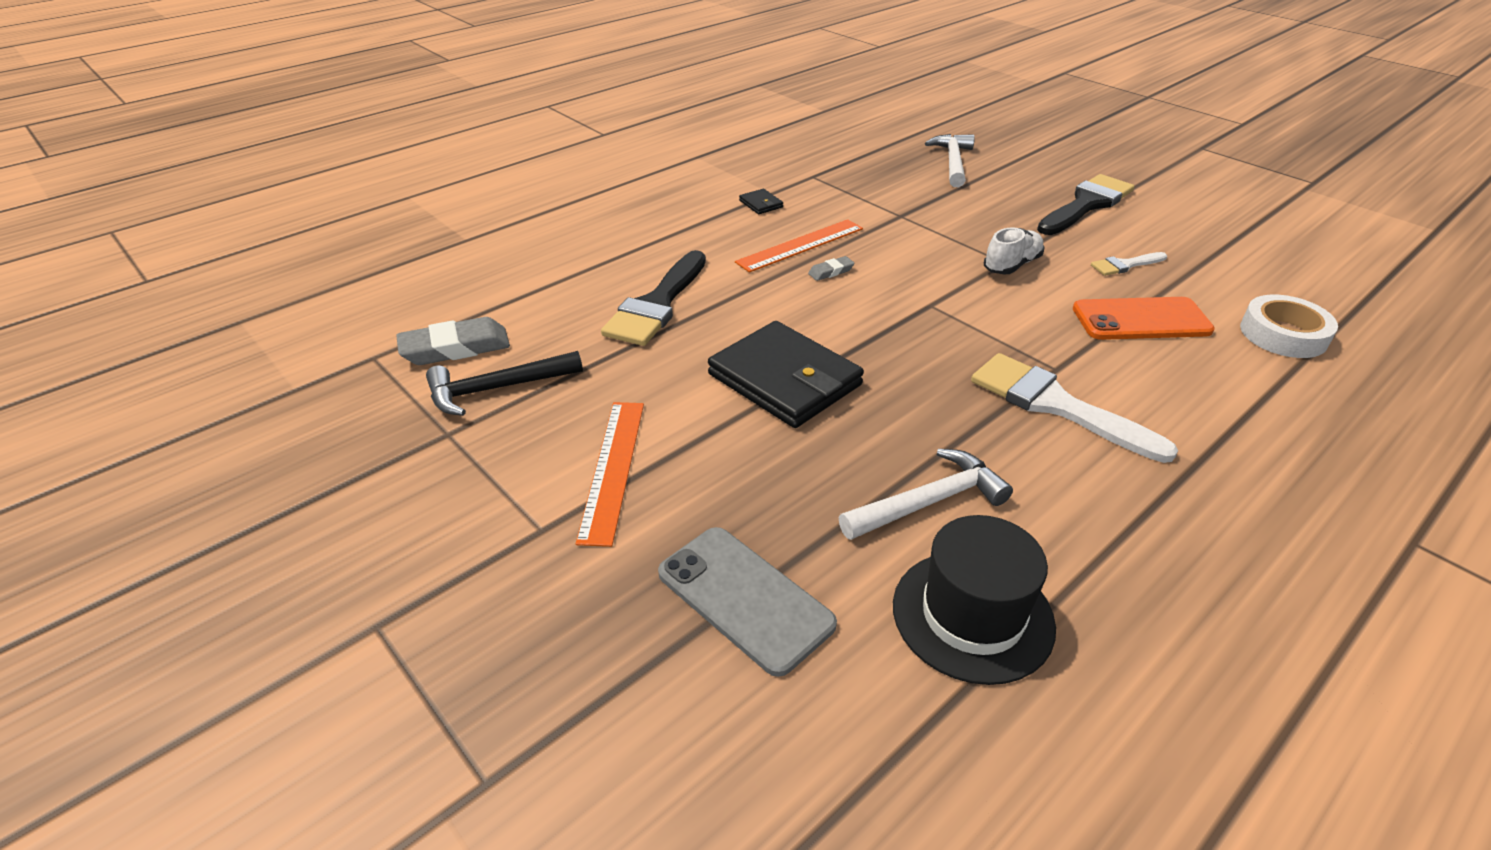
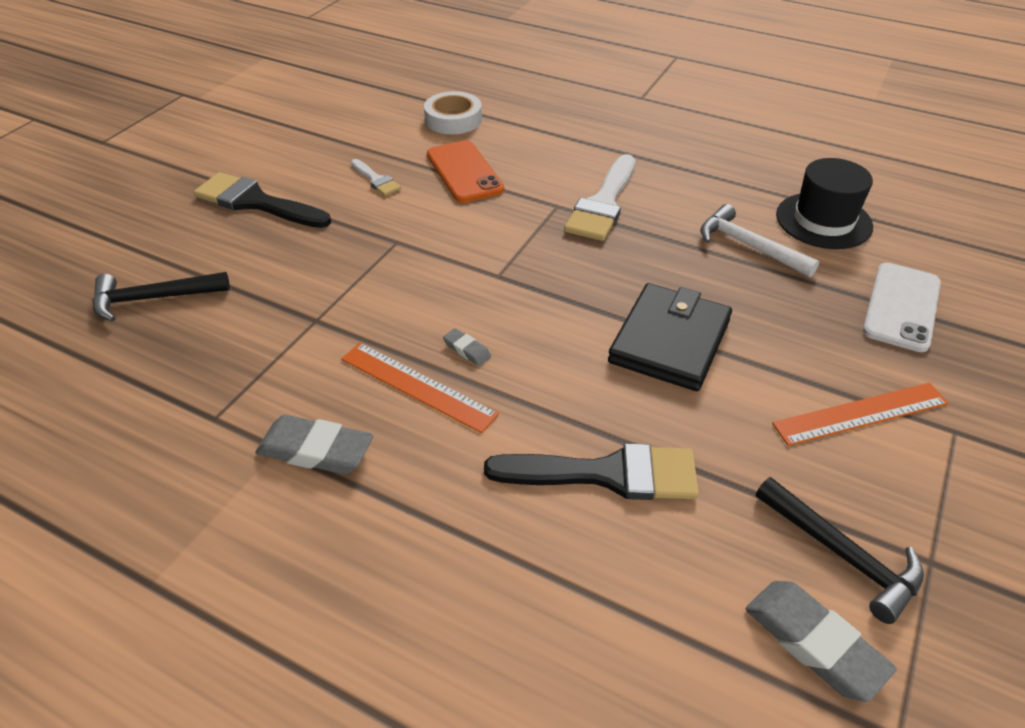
camera: 110 degrees left, 5 degrees up
(745, 598) = (901, 307): grey phone -> white phone
(761, 204) = (316, 450): black wallet -> grey eraser
(952, 162) = (153, 299): white hammer -> black hammer
(1012, 265) = (402, 237): white shoe -> none

